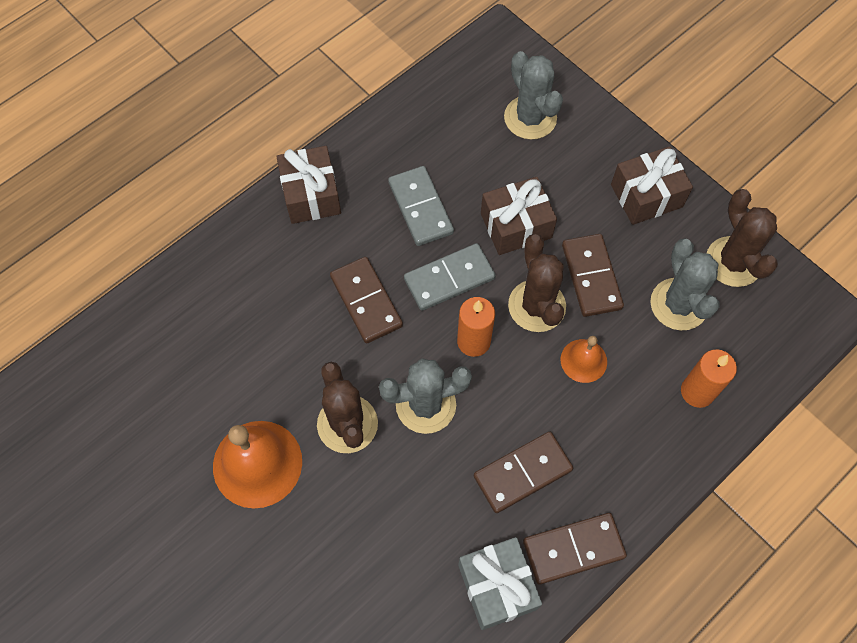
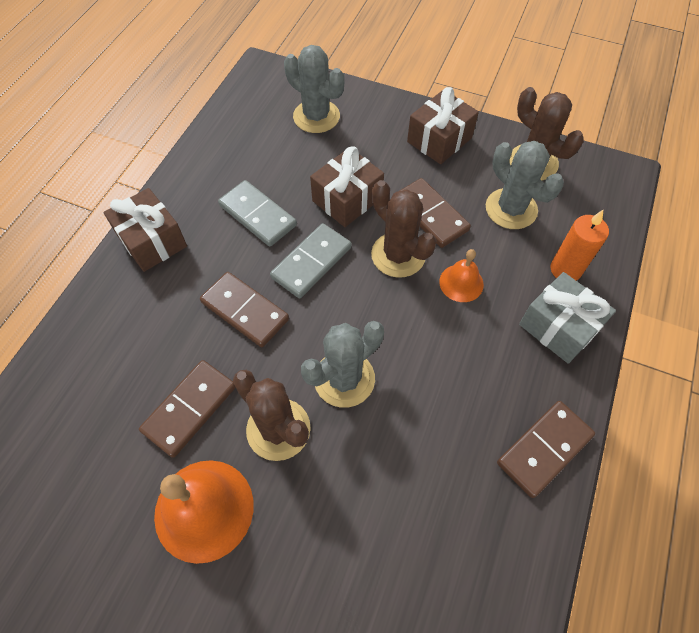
camera: 25 degrees left, 5 degrees down
(473, 341) = (359, 306): orange candle -> none
(497, 586) = (497, 519): grey gift -> grey gift (558, 327)
(522, 473) = (462, 401): brown domino -> brown domino (189, 409)

